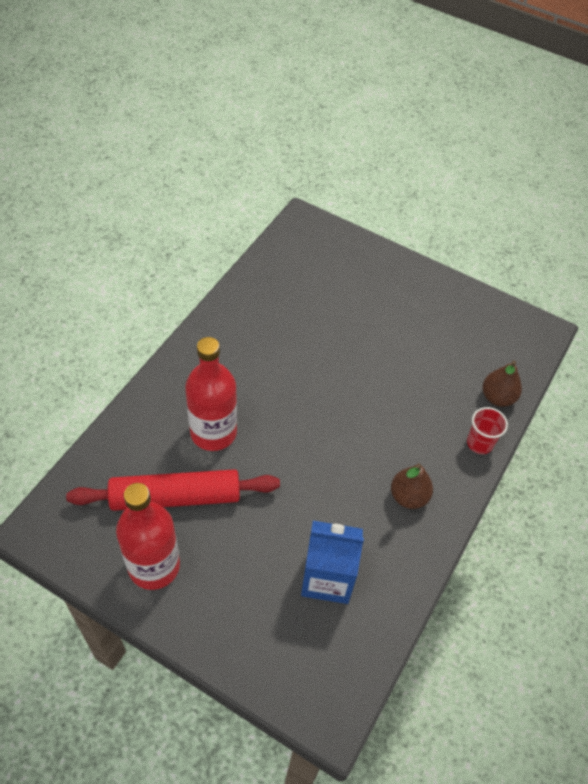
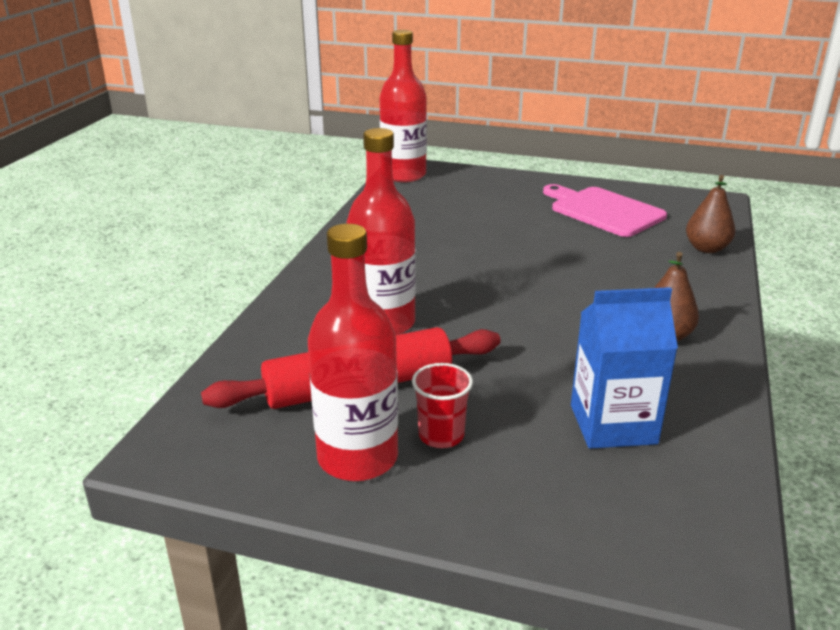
camera: 10 degrees left, 25 degrees down
(295, 232) = (403, 175): none -> red bottle
(440, 324) = (603, 211): none -> pink cutting board
(479, 443) = (715, 283): red cup -> red cup (441, 435)

